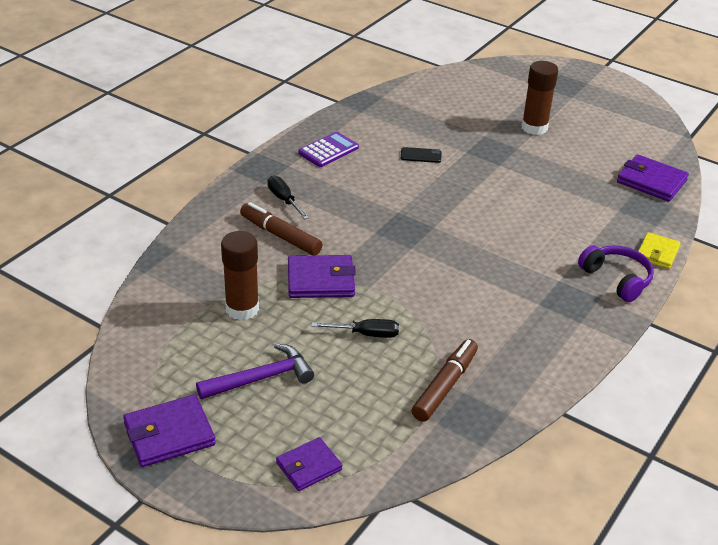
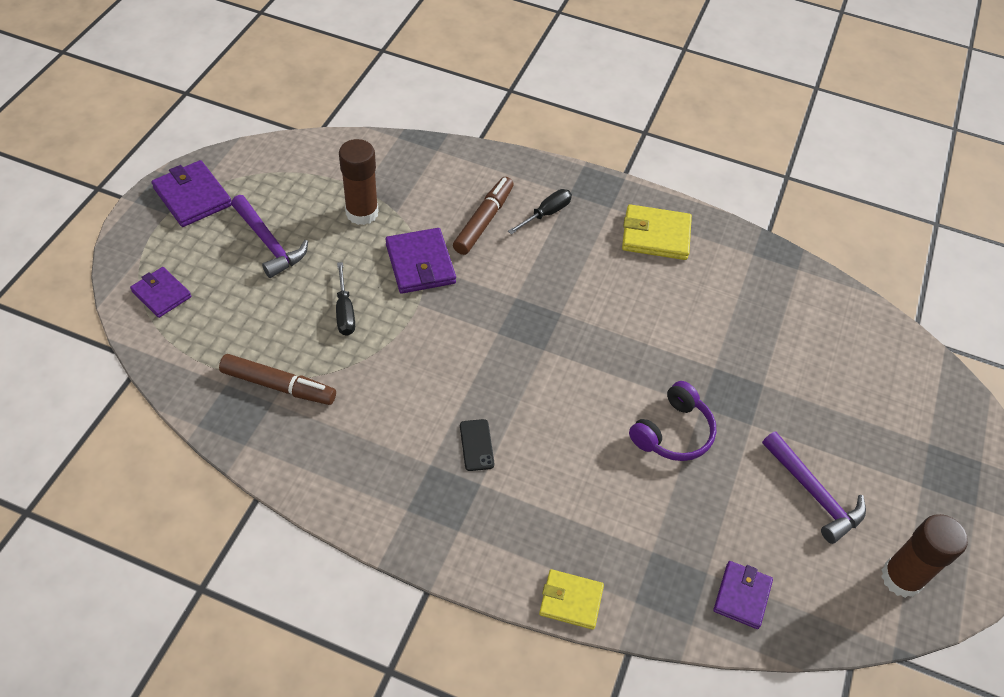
camera: 75 degrees right, 15 degrees up
(328, 150) = (655, 235): purple calculator -> yellow wallet
(421, 155) = (685, 322): black phone -> black phone (476, 445)
(534, 128) = (811, 441): brown glue stick -> brown glue stick (901, 578)
(576, 137) = (814, 493): none -> purple hammer
(617, 279) = (500, 550): purple headphones -> purple headphones (673, 432)
(651, 181) = (742, 596): purple wallet -> purple wallet, size x0.66

